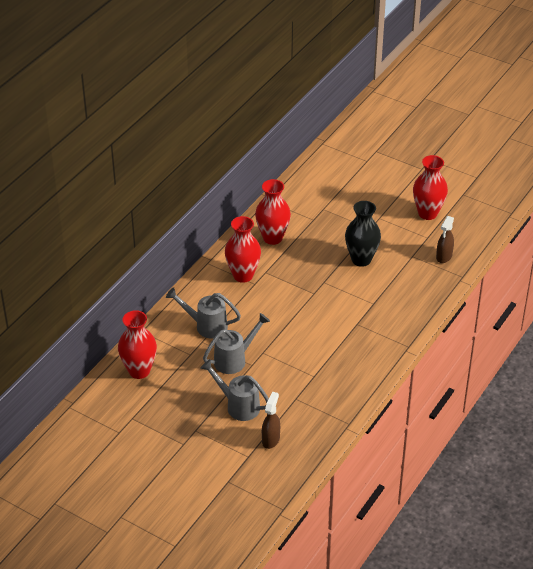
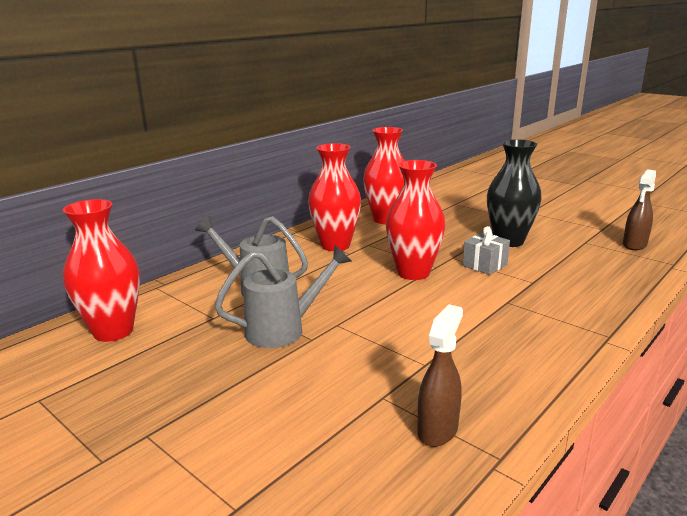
camera: 10 degrees right, 20 degrees down
(238, 405) = (260, 398): grey watering can -> none
(271, 439) = (305, 474): brown spray bottle -> brown spray bottle (438, 429)
(344, 289) = (484, 265): none -> grey gift
(427, 213) = (596, 212): red vase -> red vase (413, 273)

